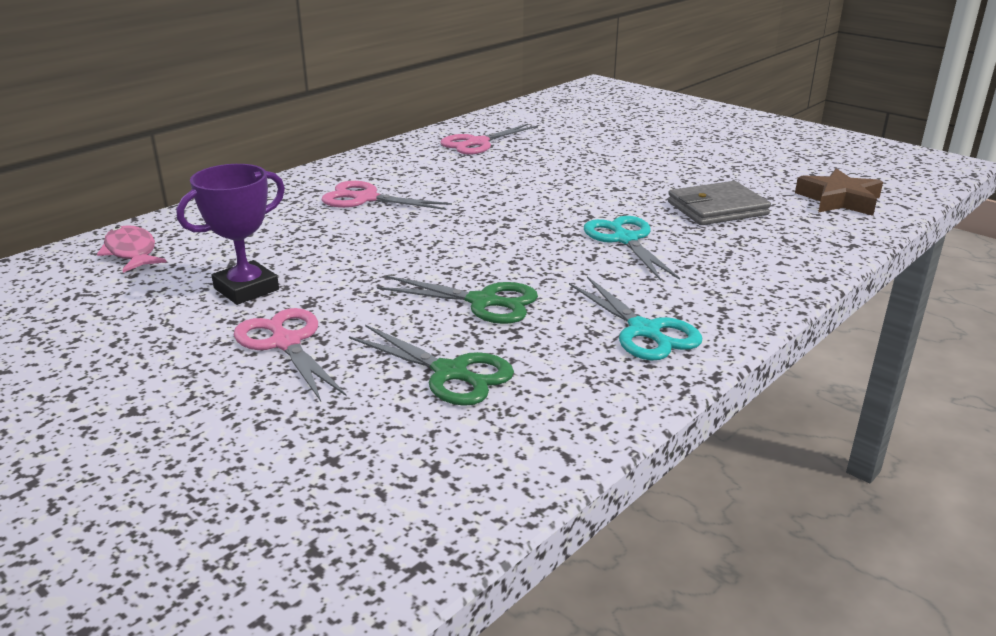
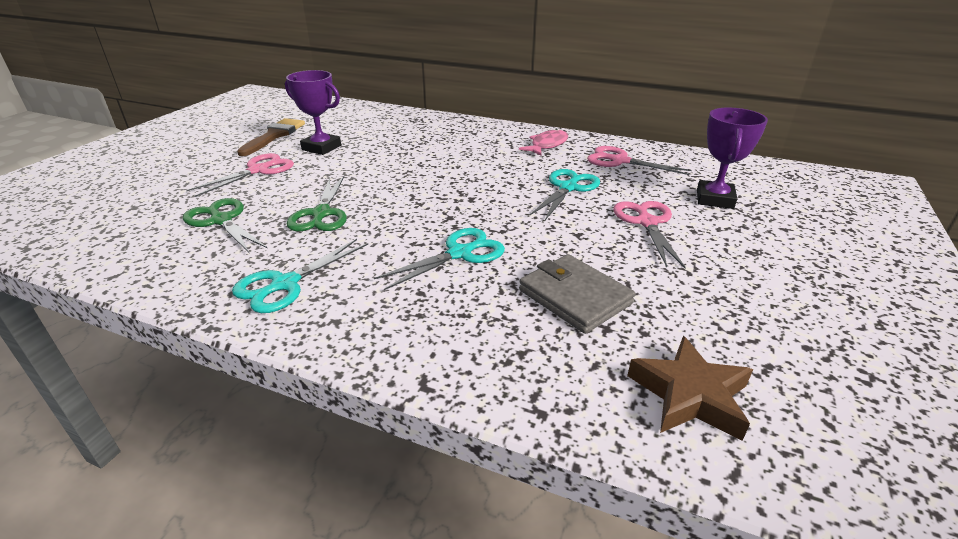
camera: 70 degrees right, 5 degrees up
(131, 252) = (357, 115): pink fish -> pink fish (547, 145)
(135, 326) = (274, 136): none -> brown brush
(366, 199) = (470, 148): pink scissors -> pink scissors (647, 222)
(450, 373) = (221, 220): green scissors -> green scissors turned 120 degrees clockwise
(520, 174) = (568, 188): none -> turquoise scissors
(586, 131) = (714, 199): none -> purple trophy

